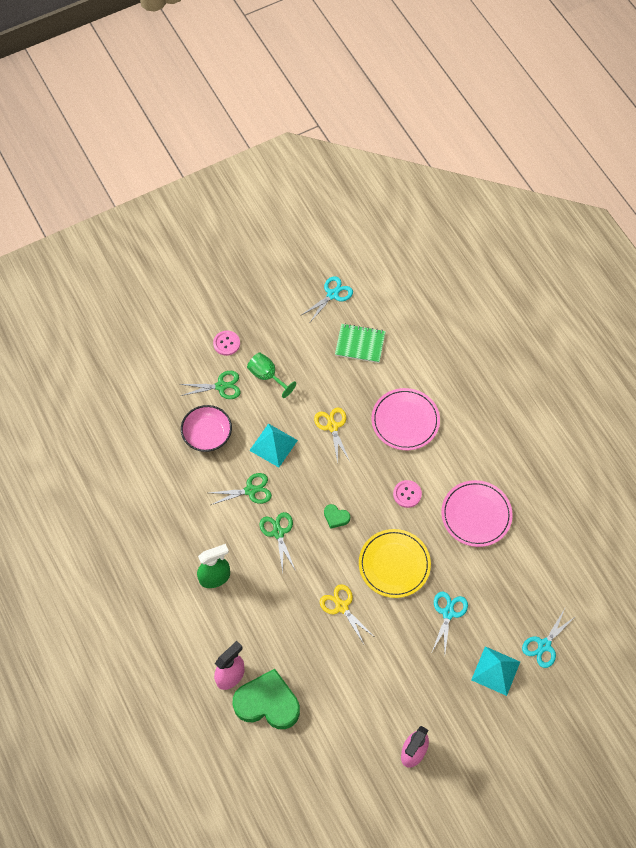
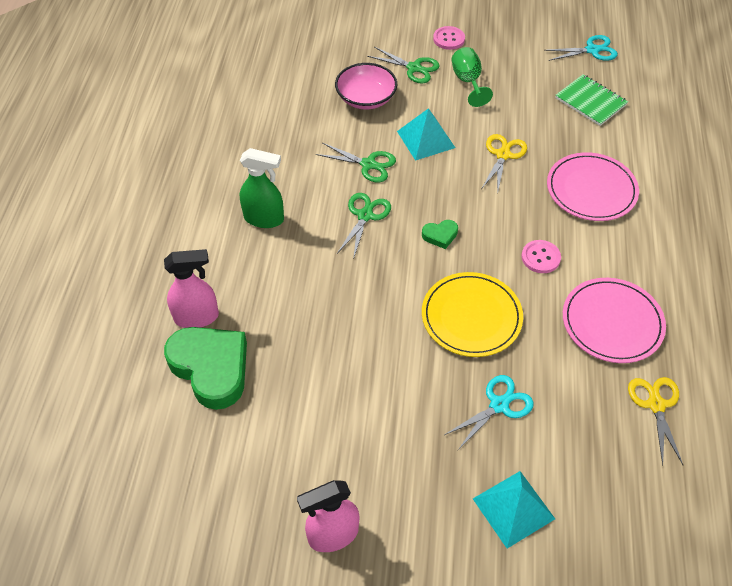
camera: 35 degrees right, 10 degrees down
(336, 517) = (440, 235): green heart -> green heart turned 75 degrees counterclockwise
(341, 607) = (375, 323): yellow scissors -> yellow scissors (656, 405)
(544, 645) = (603, 520): turquoise scissors -> none

